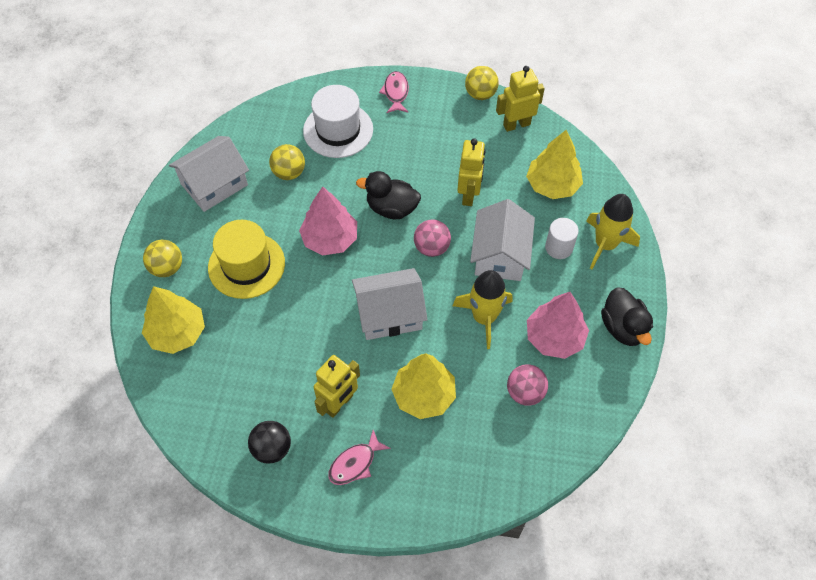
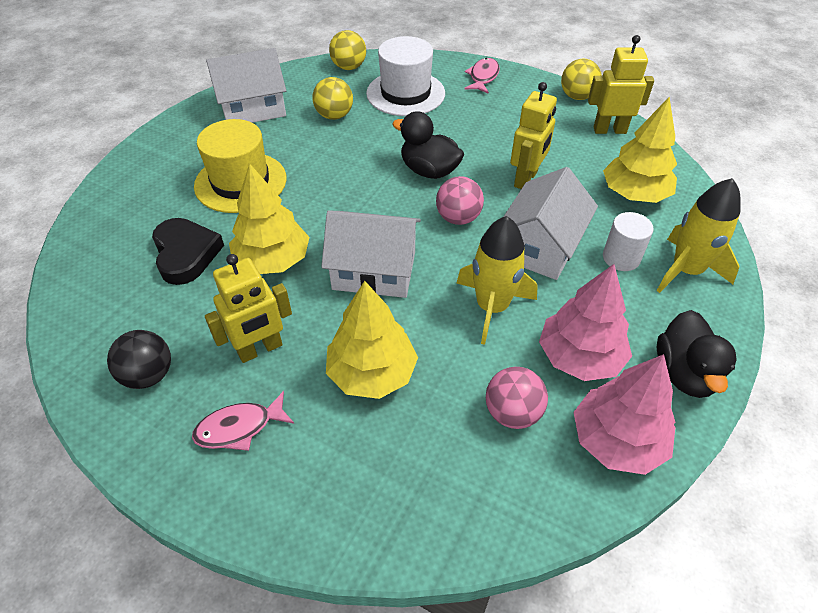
camera: 20 degrees right, 10 degrees down
(167, 268) = (158, 164): yellow ball -> yellow ball (349, 67)
(177, 332) = (127, 223): yellow tree -> yellow tree (273, 260)
(241, 345) = (186, 254): none -> black heart
(330, 239) = (345, 181): pink tree -> pink tree (617, 440)

